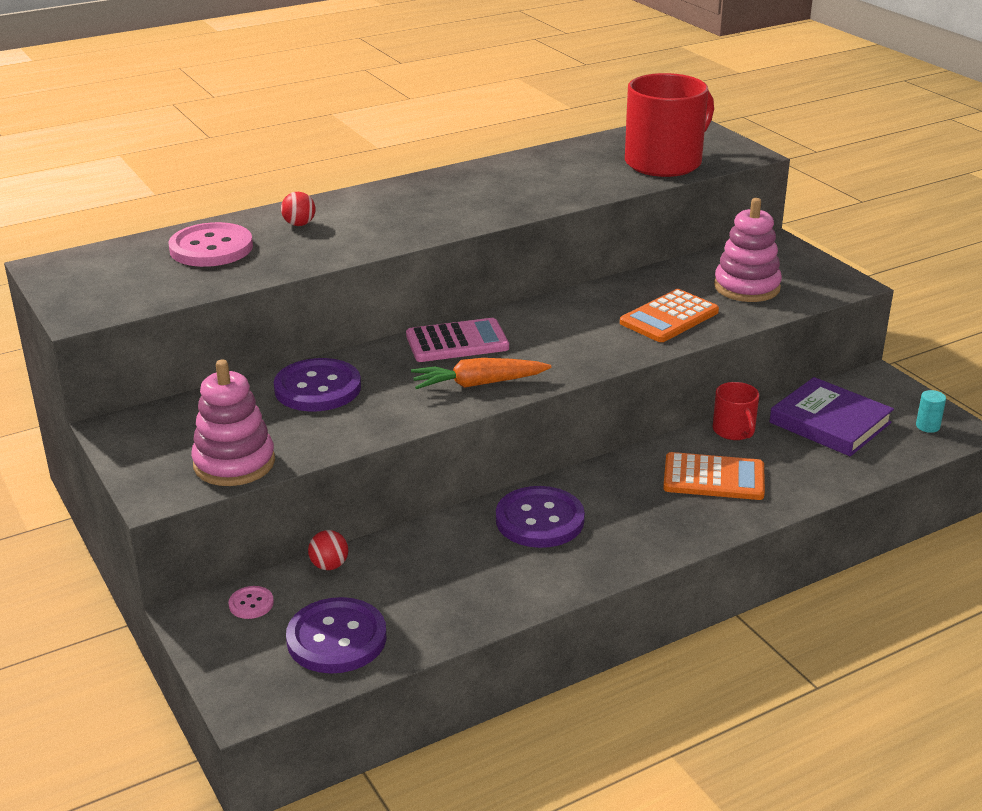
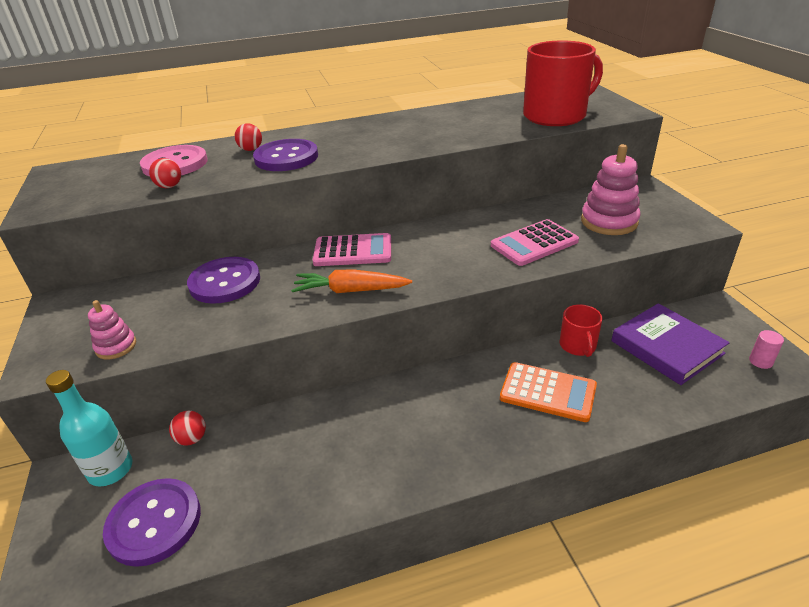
camera: 15 degrees right, 5 degrees up
(231, 276) = (169, 186): none -> red ball
(234, 463) = (116, 346): pink stacking toy -> pink stacking toy, size x0.57
(251, 604) = (110, 470): pink button -> turquoise bottle
(539, 520) = (382, 416): purple button -> purple button (286, 157)
(669, 317) = (534, 243): orange calculator -> pink calculator
(927, 426) = (760, 361): turquoise cylinder -> pink cylinder

